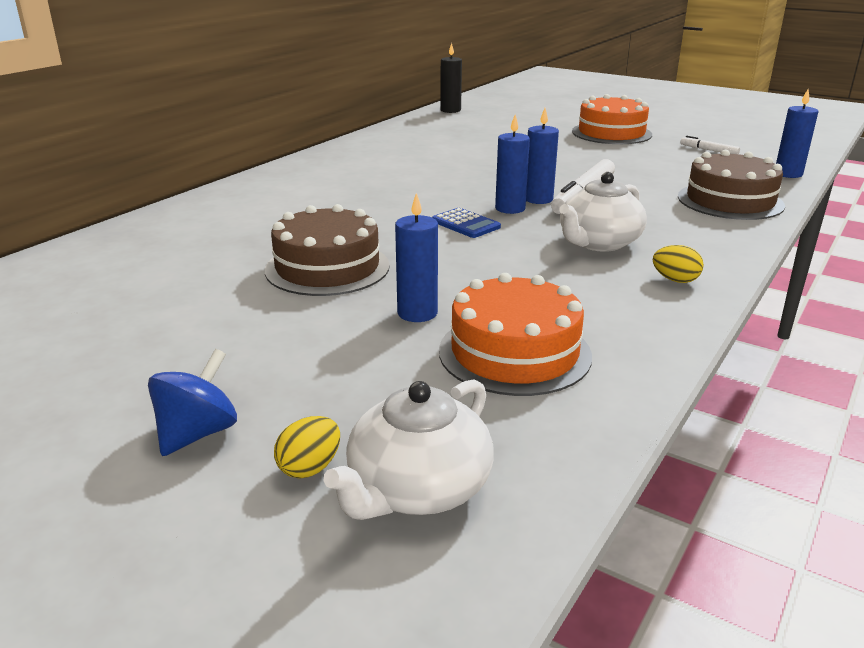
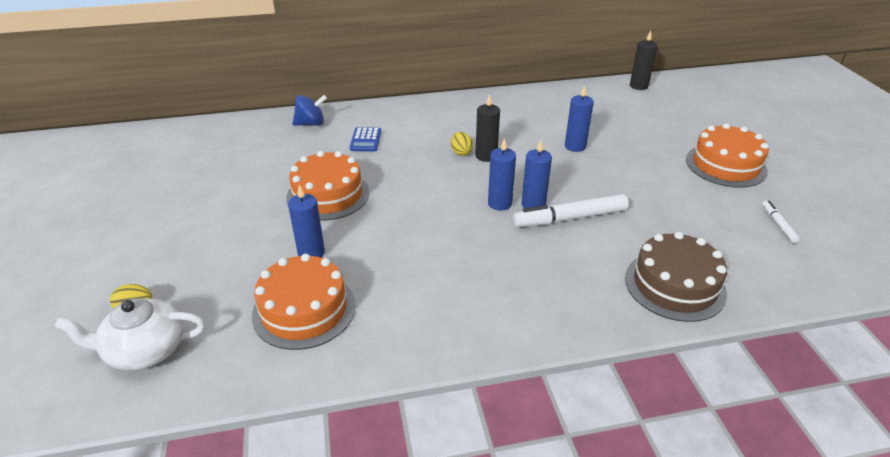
camera: 45 degrees right, 10 degrees up
(198, 433) = (135, 262): blue spinning top -> blue spinning top (311, 124)
(327, 267) = (328, 195): brown cake -> orange cake
(425, 186) = (486, 156): none -> black candle
(465, 224) = (449, 202): blue calculator -> blue calculator (365, 140)
(598, 243) = (497, 264): white teapot -> none
(675, 280) = (481, 324): yellow egg -> yellow egg (461, 152)
(788, 174) = (799, 288): blue candle -> blue candle (575, 146)

